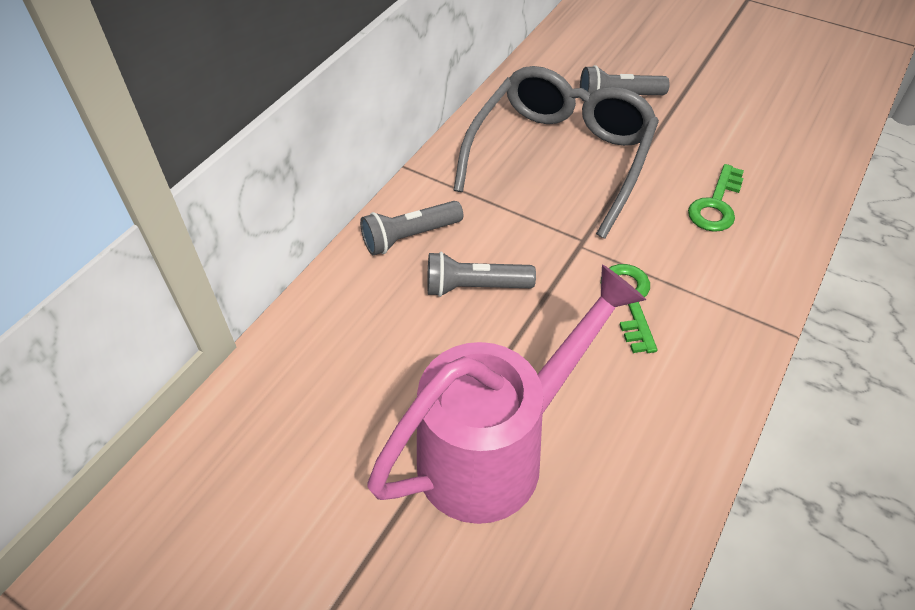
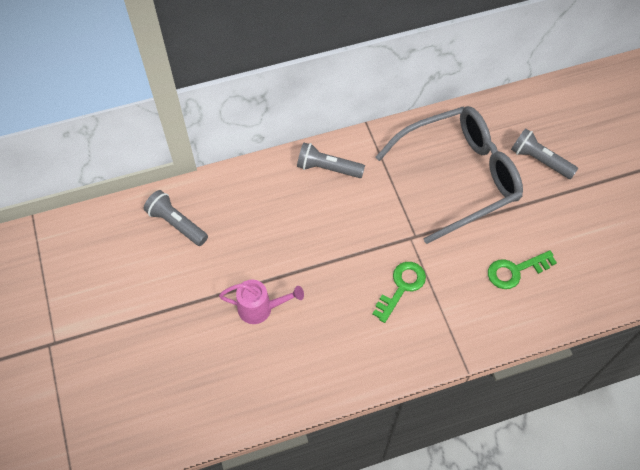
camera: 40 degrees right, 10 degrees up
(475, 287) = (332, 220): grey flashlight -> grey flashlight (177, 224)
(496, 451) = (260, 308): pink watering can -> pink watering can, size x0.48

